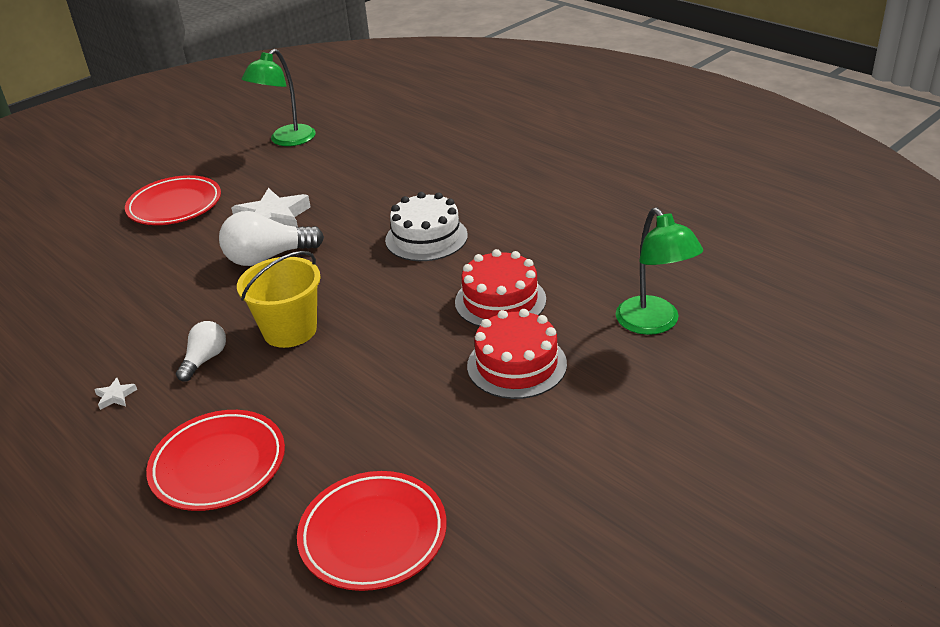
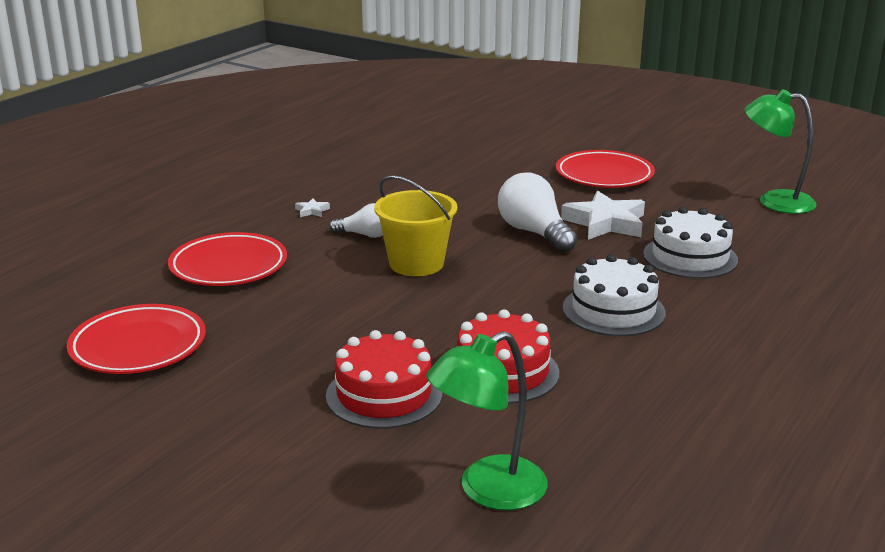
camera: 75 degrees right, 10 degrees down
(358, 191) = (690, 257): none -> white cake

